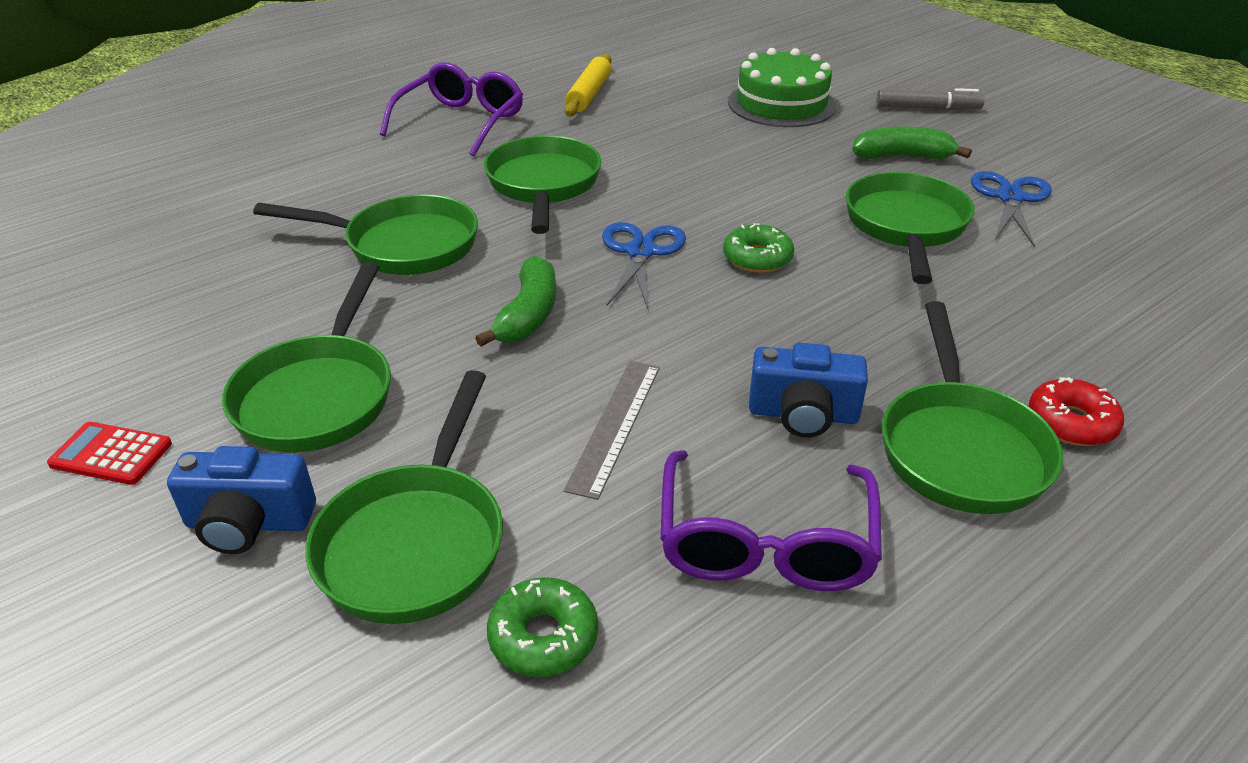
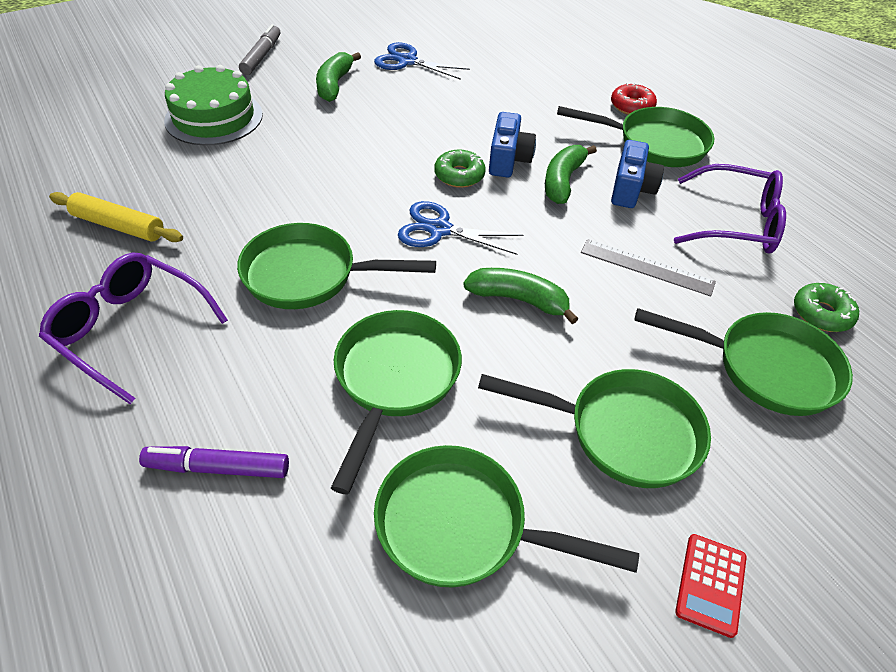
camera: 85 degrees left, 10 degrees up
(249, 523) = (769, 465): blue camera -> blue camera (508, 160)
(314, 179) = (218, 468): none -> purple marker
(790, 344) = (563, 181): none -> green banana
(905, 227) = (433, 107): green pan -> green pan (462, 526)

